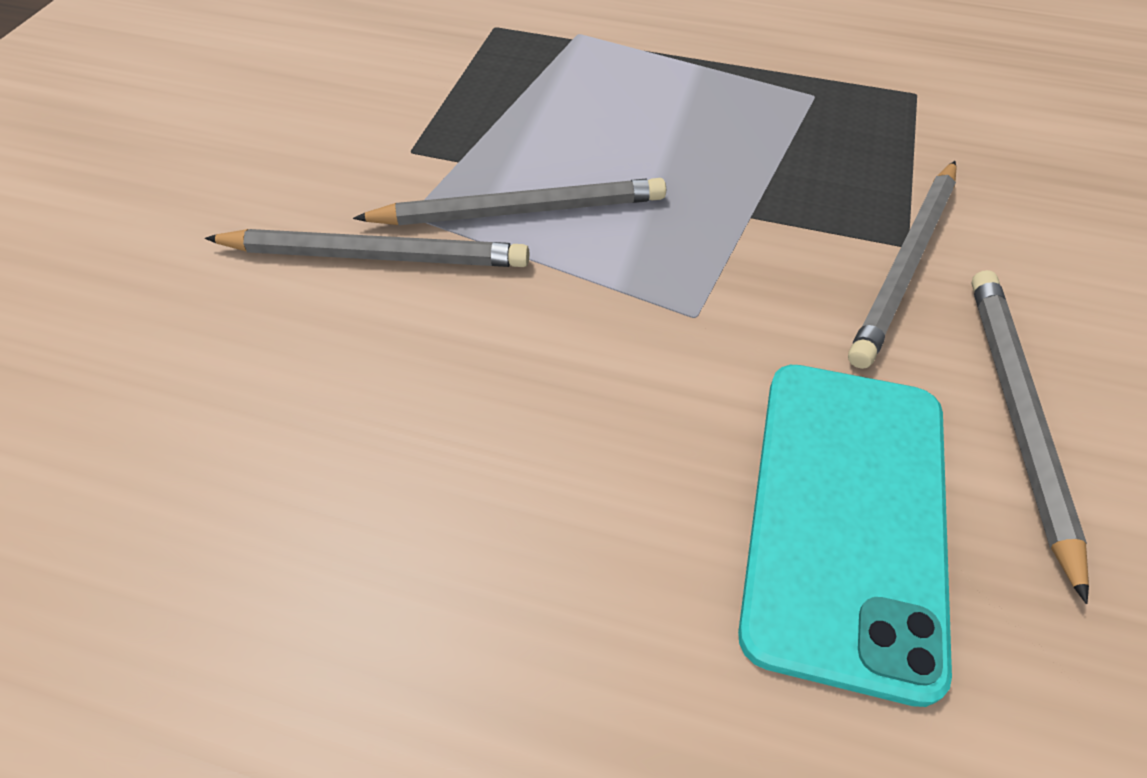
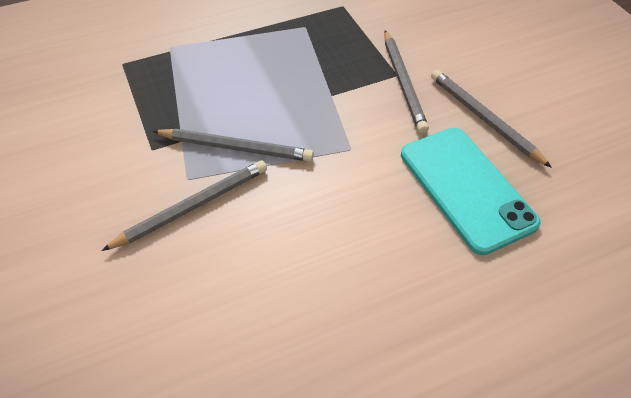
camera: 40 degrees left, 0 degrees up
(519, 211) = (235, 148): grey pencil -> grey pencil turned 60 degrees clockwise

